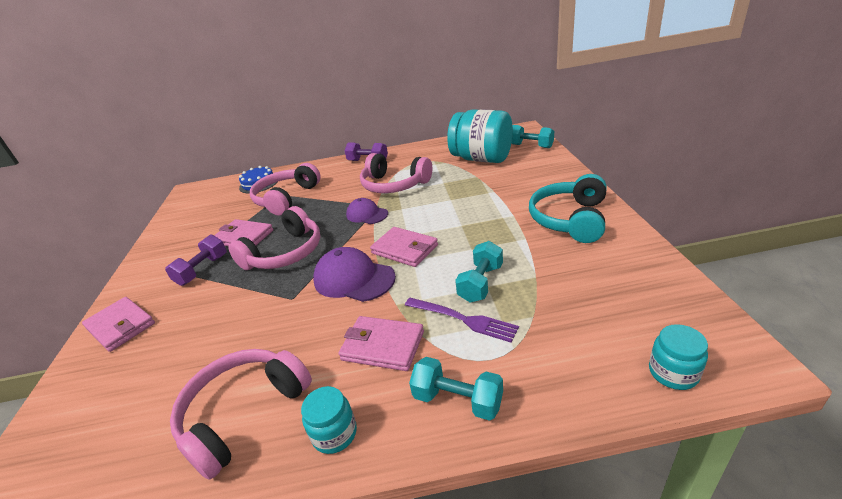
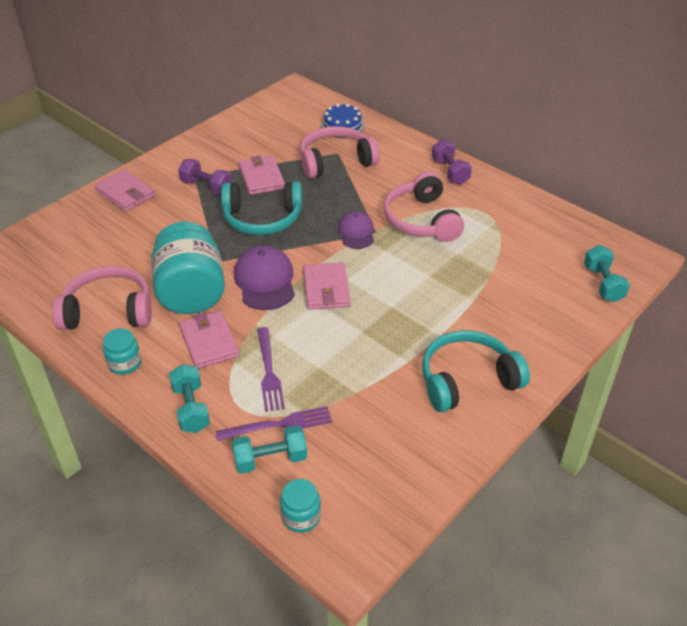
camera: 45 degrees right, 10 degrees up
(121, 326) = (125, 193): pink wallet -> pink wallet turned 45 degrees counterclockwise
(202, 270) = (206, 187): purple dumbbell -> purple dumbbell turned 45 degrees clockwise
(285, 253) = (262, 218): pink headphones -> turquoise headphones
(481, 283) = (320, 361): turquoise dumbbell -> turquoise dumbbell (270, 459)
(482, 159) = (534, 257): turquoise jar -> turquoise jar (191, 292)
(536, 339) = (279, 424): none -> purple fork

